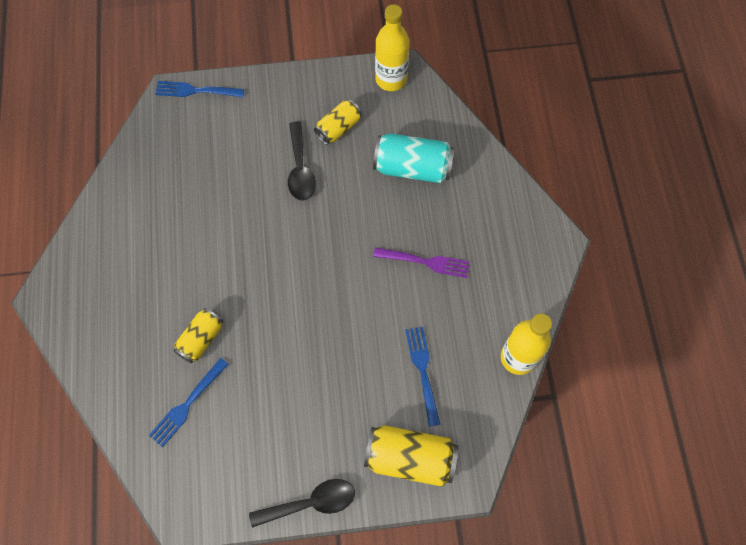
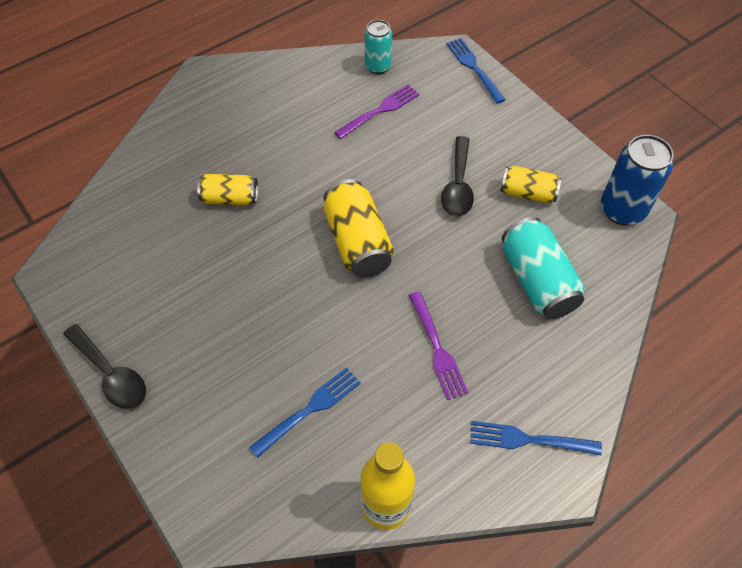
camera: 60 degrees right, 10 degrees down
(142, 157) = (378, 66): none -> turquoise can
(188, 403) = (162, 221): blue fork -> blue fork (530, 439)
(190, 182) = (379, 111): none -> purple fork
(300, 169) = (458, 185): black spoon -> black spoon turned 45 degrees counterclockwise
(391, 79) = (622, 210): yellow bottle -> blue can
(410, 458) = (204, 446): yellow can -> yellow can (357, 242)

